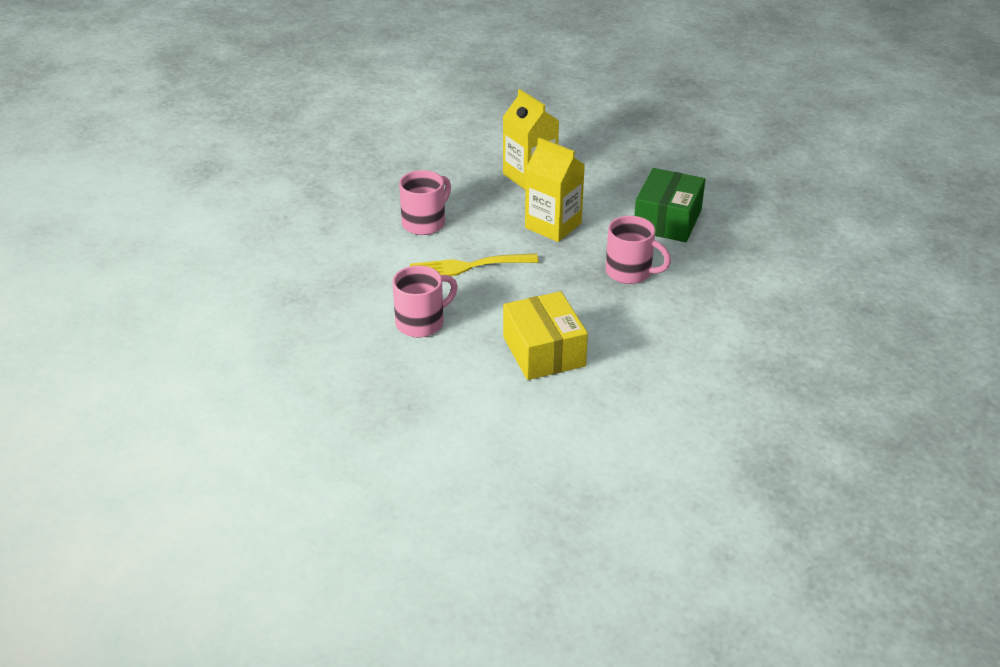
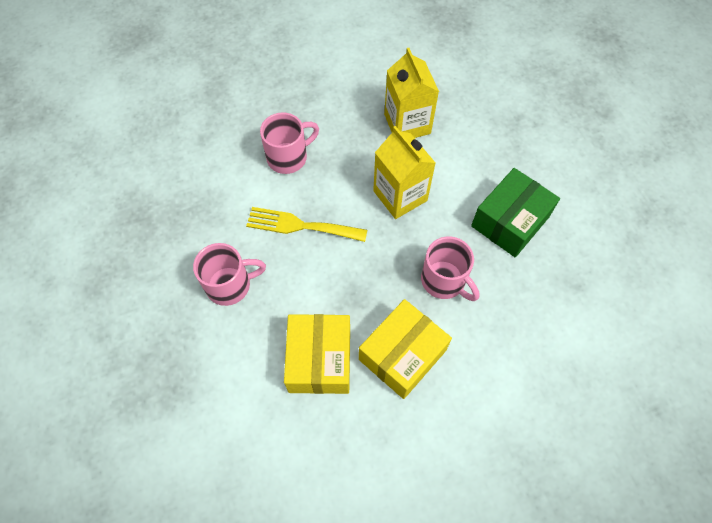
camera: 20 degrees right, 25 degrees up
(621, 329) = (402, 355): none -> yellow box

